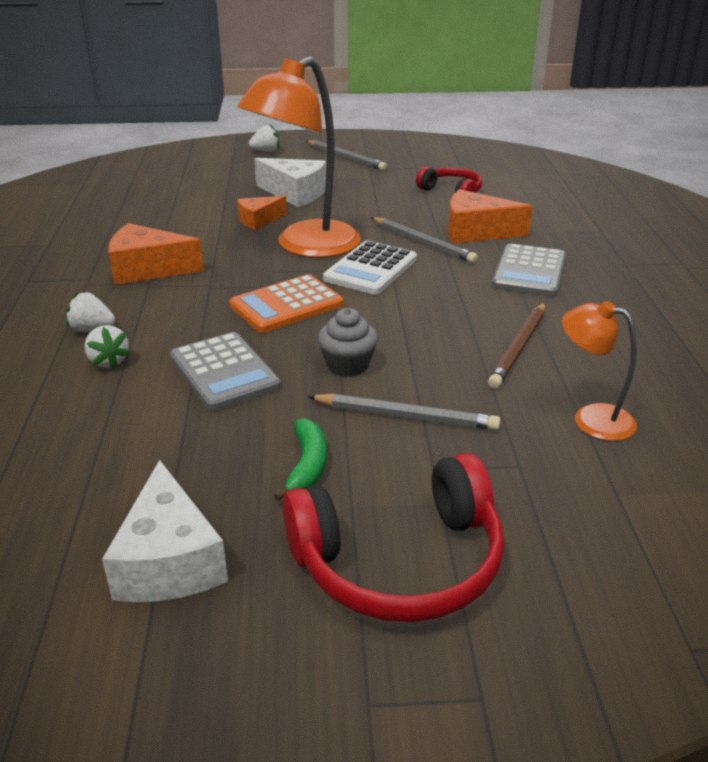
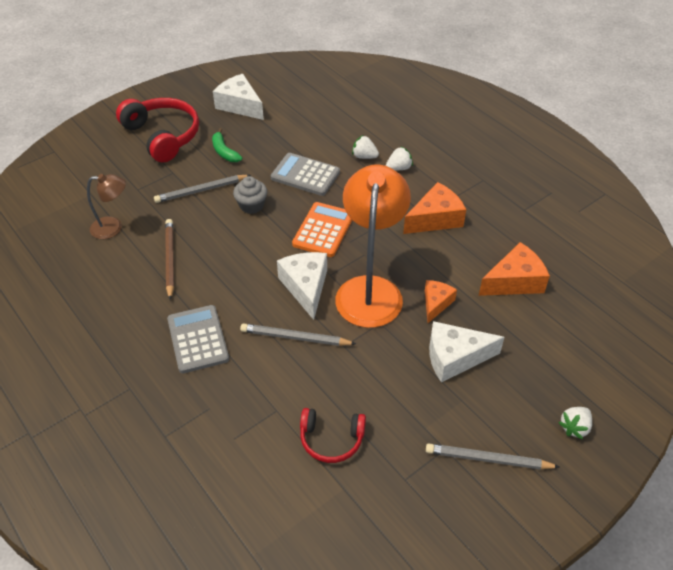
camera: 145 degrees right, 15 degrees up
(370, 269) = (305, 287): white calculator -> white cheese
(400, 562) = (163, 136): red headphones -> red headphones turned 105 degrees clockwise
(476, 232) = (266, 375): orange cheese -> orange cheese (514, 281)
(591, 418) = (113, 228): orange lamp -> brown lamp

